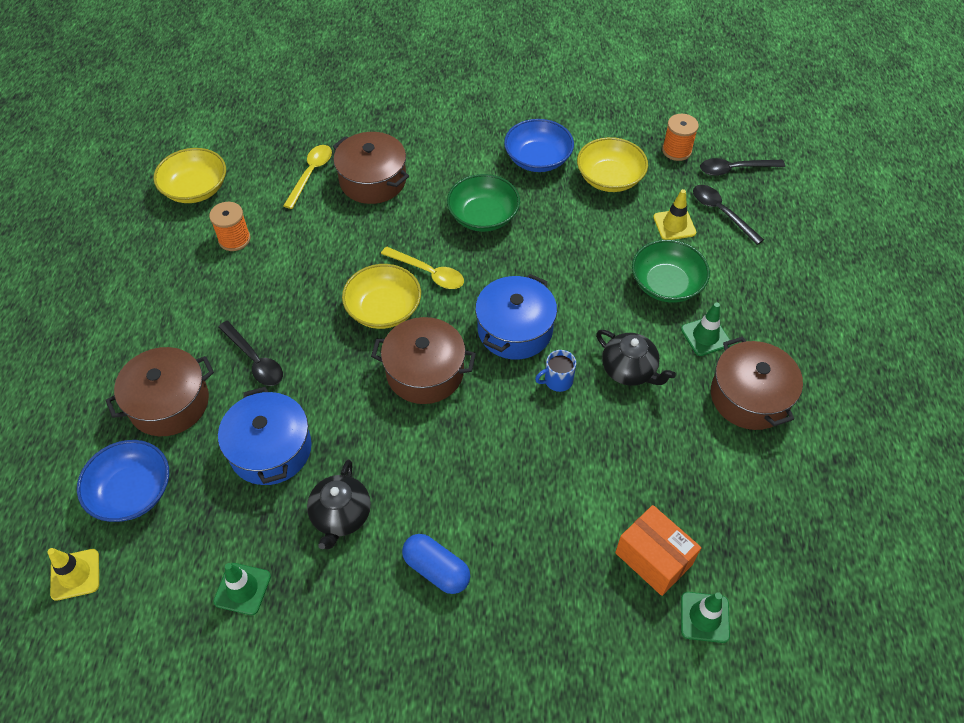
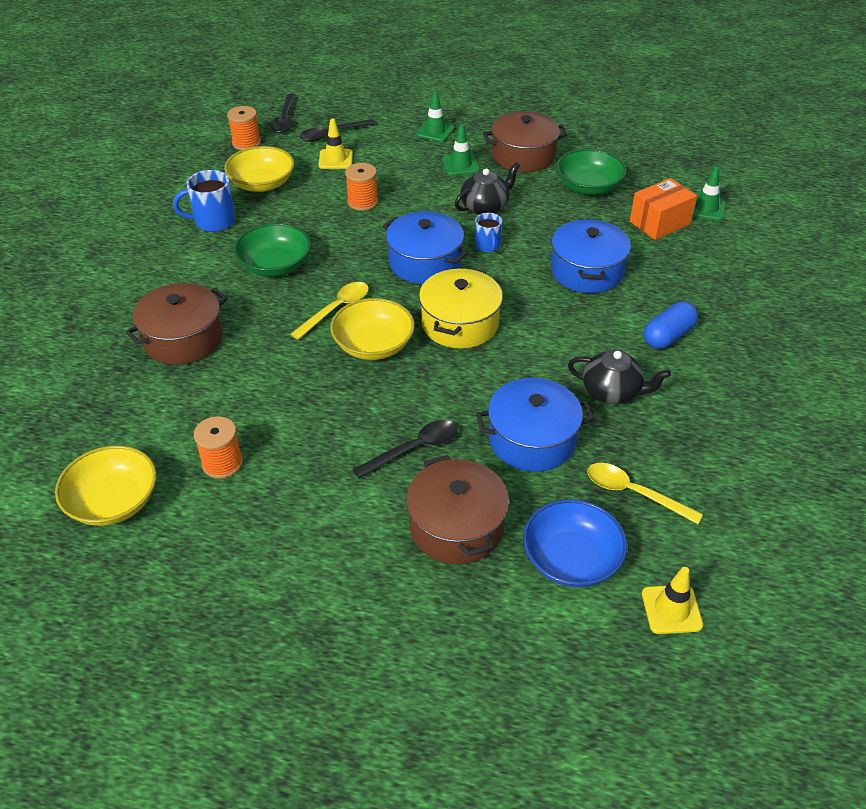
camera: 80 degrees left, 10 degrees down
(242, 589) = (687, 466): green traffic cone -> green traffic cone (435, 131)
(311, 174) = (145, 389): yellow spoon -> yellow spoon (634, 493)
(425, 372) = (460, 323): brown pot -> yellow pot
(535, 481) = (586, 271): none -> blue pot
(538, 159) = (213, 221): blue bowl -> blue mug
(604, 261) = (362, 202): none -> orange spool
(666, 284) = (400, 174): green bowl -> green bowl (588, 186)

